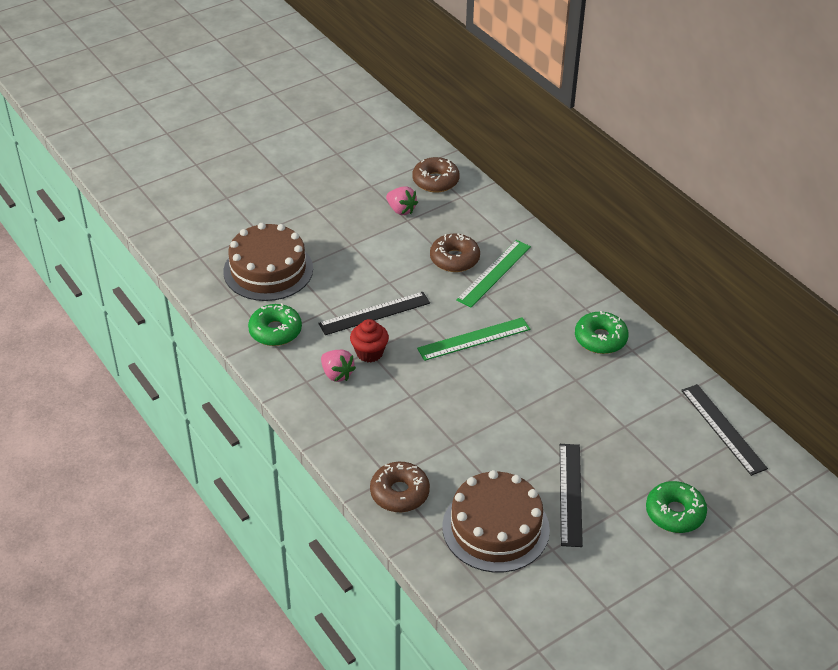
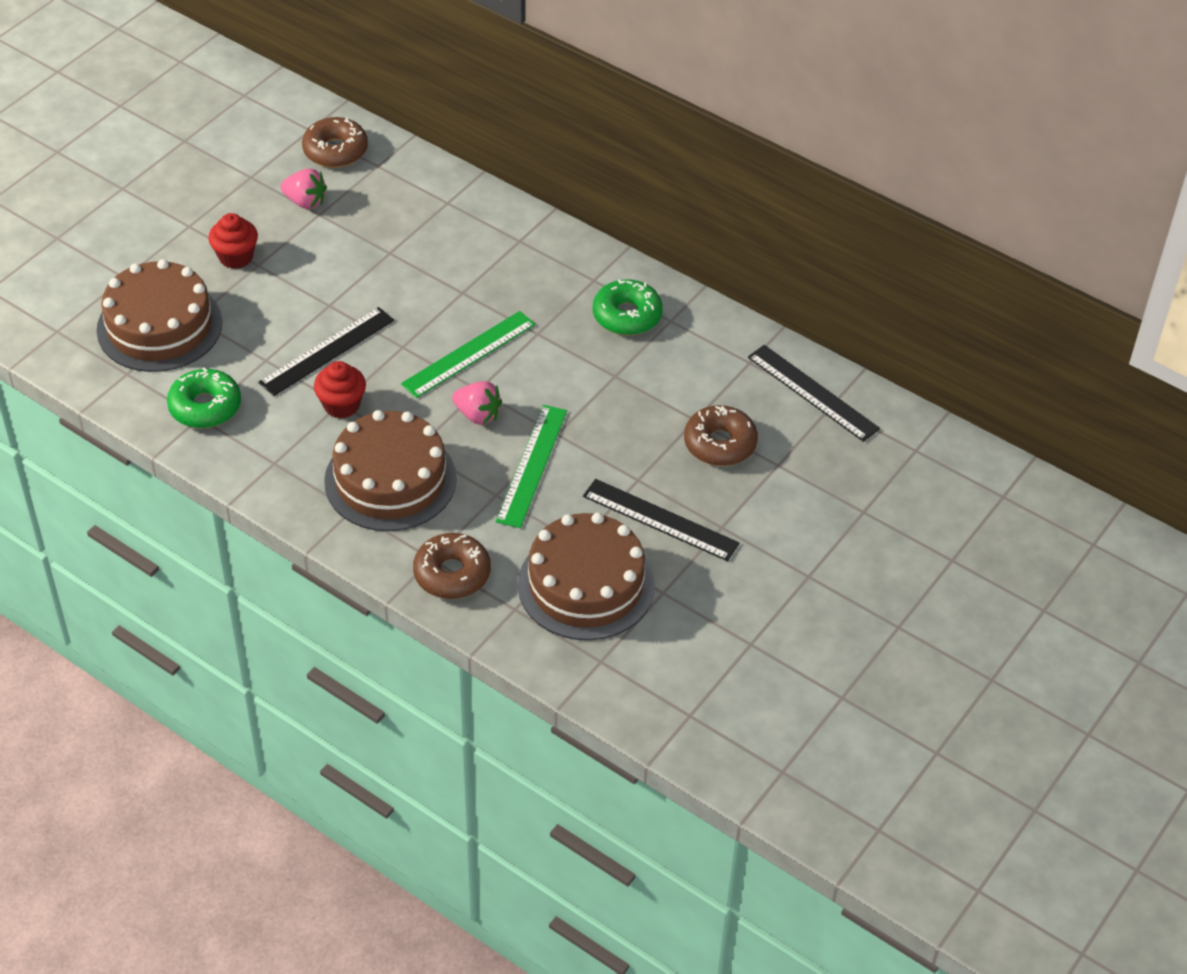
camera: 20 degrees left, 5 degrees up
(337, 374) = (311, 444): pink strawberry -> pink strawberry (477, 415)
(339, 236) = (236, 257): none -> red cupcake
(382, 413) = (390, 480): none -> brown cake
(454, 259) = (403, 253): brown donut -> brown donut (720, 444)
(494, 273) = (461, 260): green ruler -> green ruler (532, 465)
(570, 494) = (660, 519): black ruler -> black ruler turned 45 degrees counterclockwise
(675, 513) = (790, 510): green donut -> none

